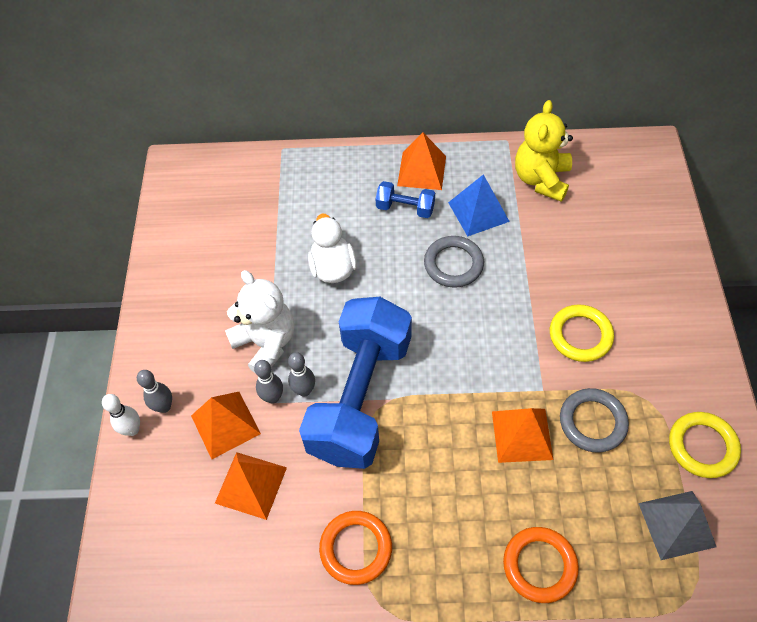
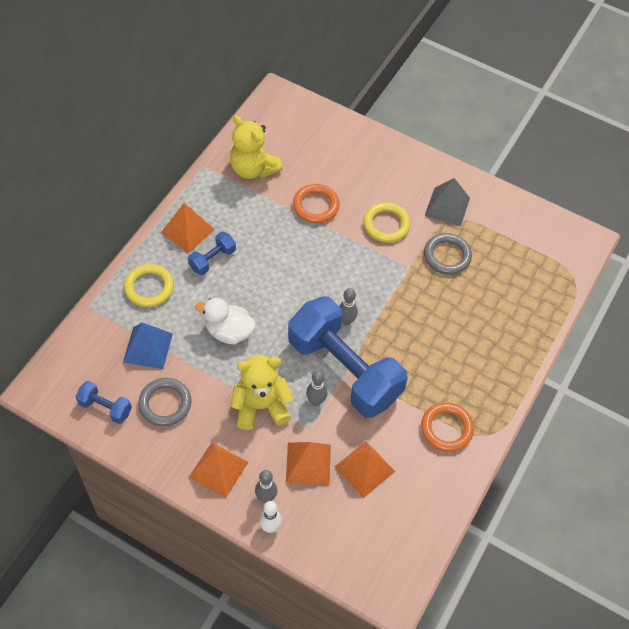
camera: 65 degrees left, 0 degrees up
(186, 221) = (105, 407): none -> blue dumbbell
(266, 343) = (261, 406): white teddy bear -> yellow teddy bear
(273, 397) = (308, 423): grey bowling pin -> grey bowling pin (346, 321)
(453, 264) = (282, 259): grey ring -> grey ring (165, 404)
(478, 212) = (251, 219): blue pyramid -> blue pyramid (148, 348)
(522, 435) = (431, 297): orange pyramid -> orange pyramid (218, 469)
(539, 565) = (515, 338): orange ring -> orange ring (316, 206)
(676, 524) = (532, 257): grey pyramid -> grey pyramid (447, 206)
(702, 446) = (496, 214): yellow ring -> yellow ring (149, 287)

